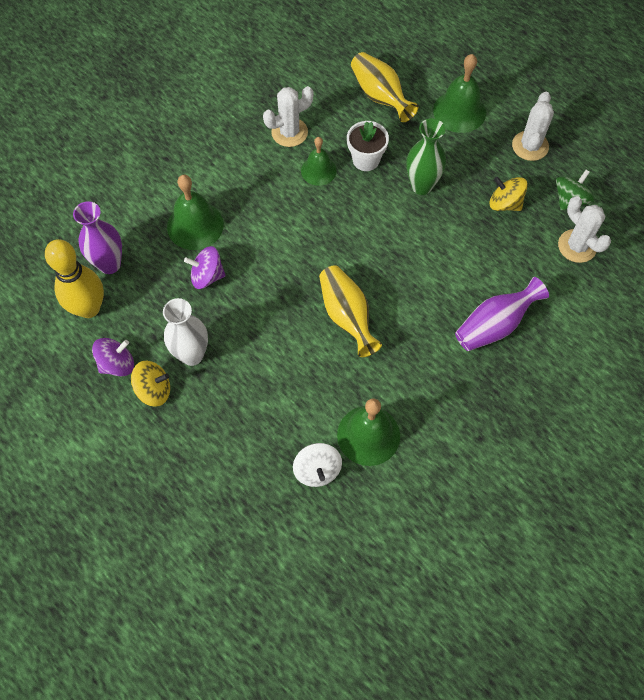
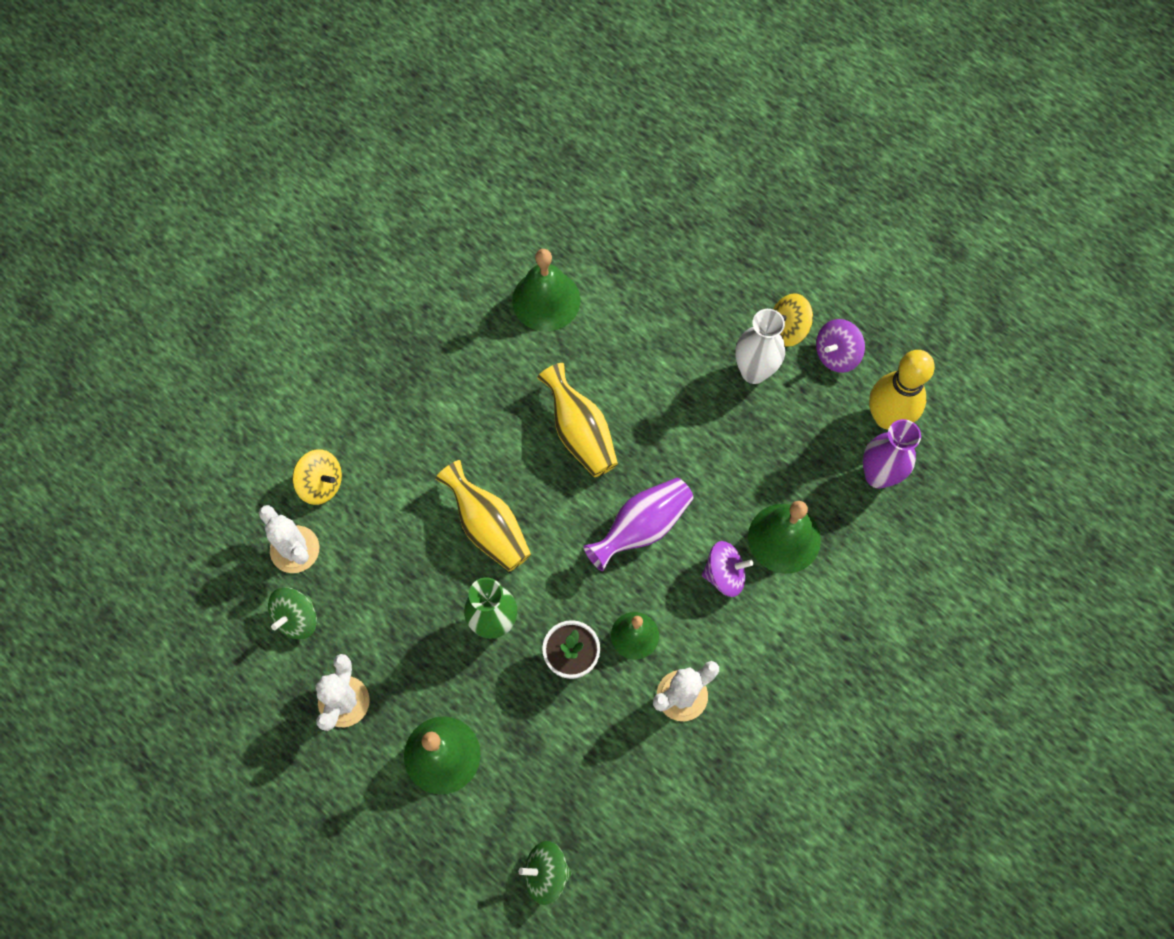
camera: 175 degrees right, 5 degrees up
(207, 276) = (755, 469): purple spinning top -> purple spinning top (724, 574)
(317, 470) = (597, 261): white spinning top -> none
(380, 96) = (558, 772): yellow vase -> yellow vase (488, 526)
(391, 46) = (546, 873): none -> green spinning top
(494, 325) = (404, 435): purple vase -> purple vase (642, 527)
(505, 203) = (383, 605): yellow spinning top -> yellow spinning top (321, 484)

